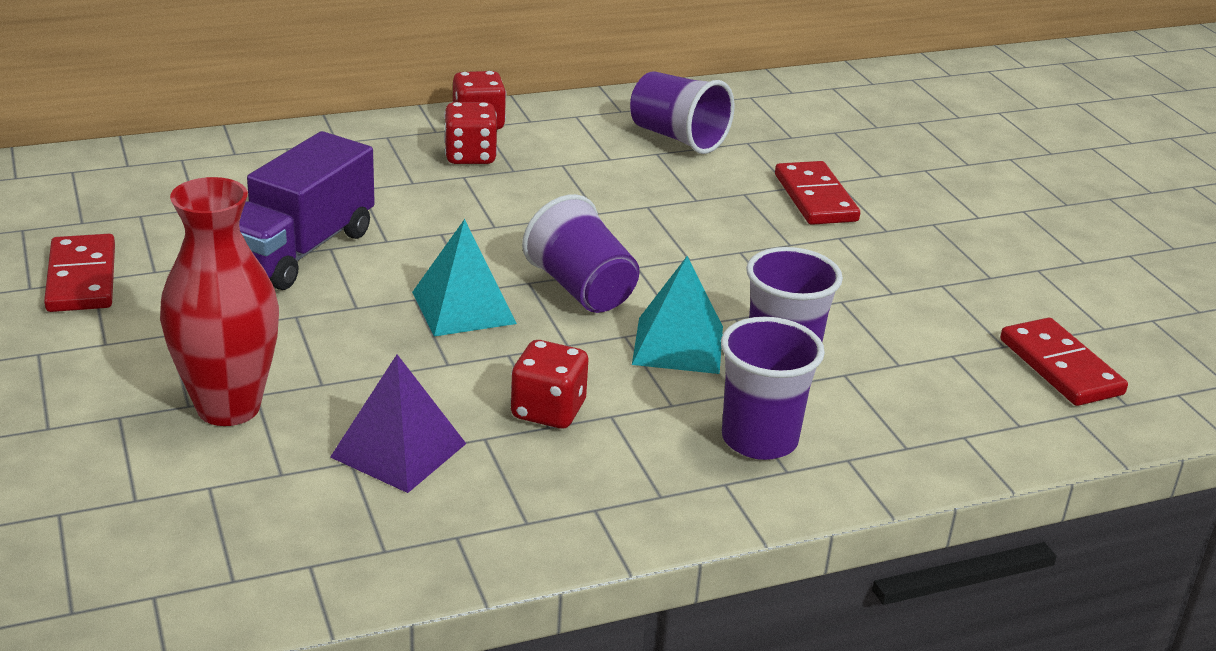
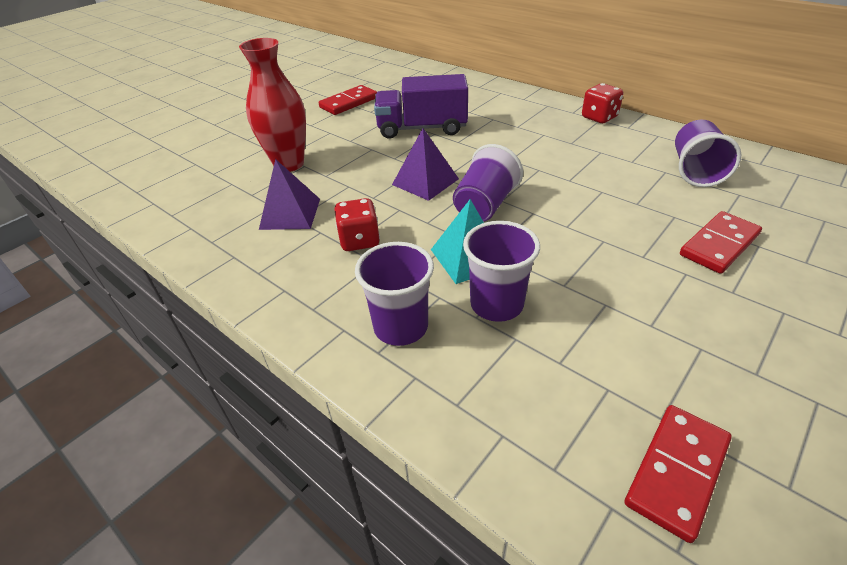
camera: 65 degrees right, 10 degrees up
(463, 307) = (425, 181): turquoise pyramid -> purple pyramid
(470, 156) = (564, 128): red dice -> none

